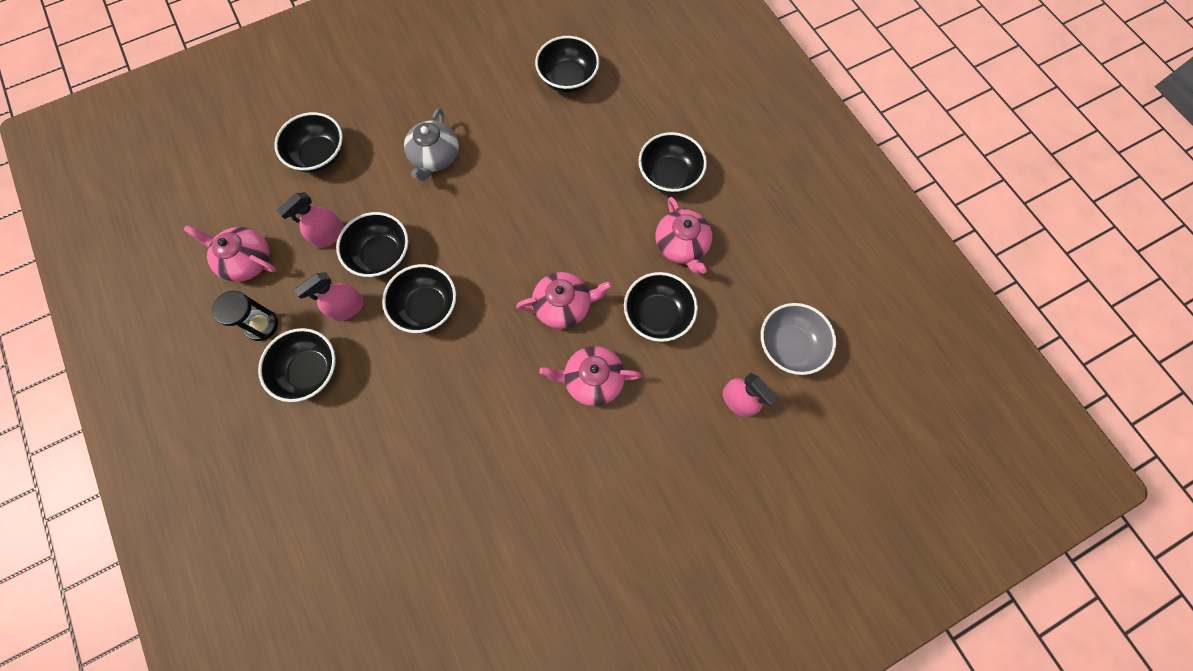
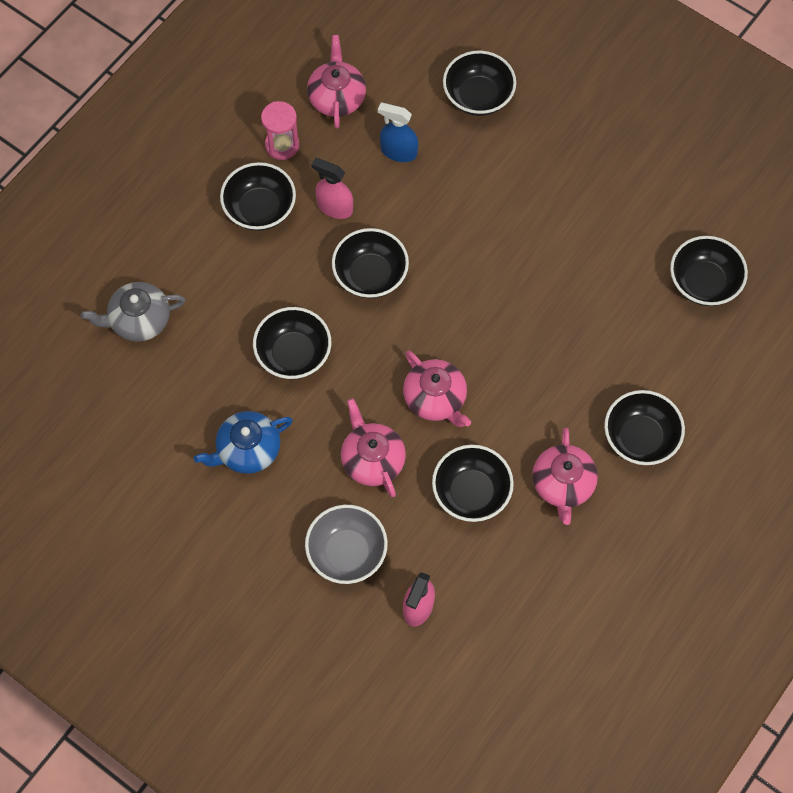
camera: 65 degrees right, 5 degrees down
(261, 325) = (282, 145): black hourglass -> pink hourglass
(329, 235) = (398, 151): pink spray bottle -> blue spray bottle
(381, 255) = (402, 208): black bowl -> black bowl (293, 354)
(435, 157) = (535, 200): grey teapot -> grey teapot (139, 320)
(532, 483) = (247, 450): none -> blue teapot
(681, 245) = (563, 484): pink teapot -> pink teapot turned 45 degrees counterclockwise
(789, 346) = (503, 637): grey bowl -> grey bowl (347, 552)

